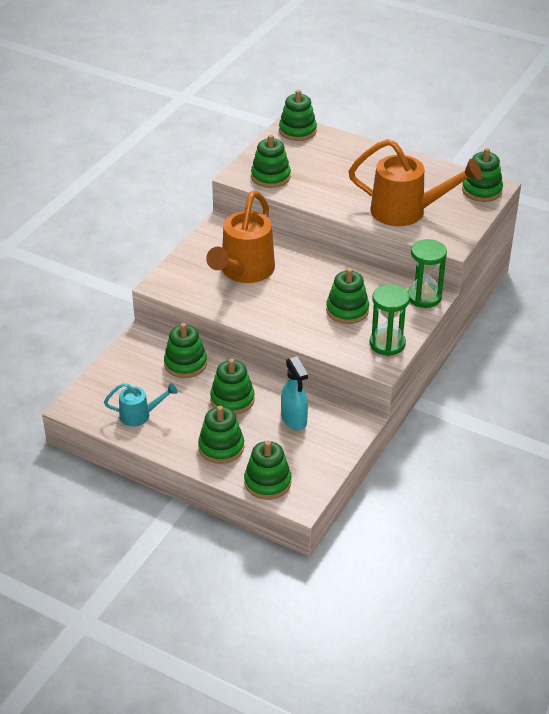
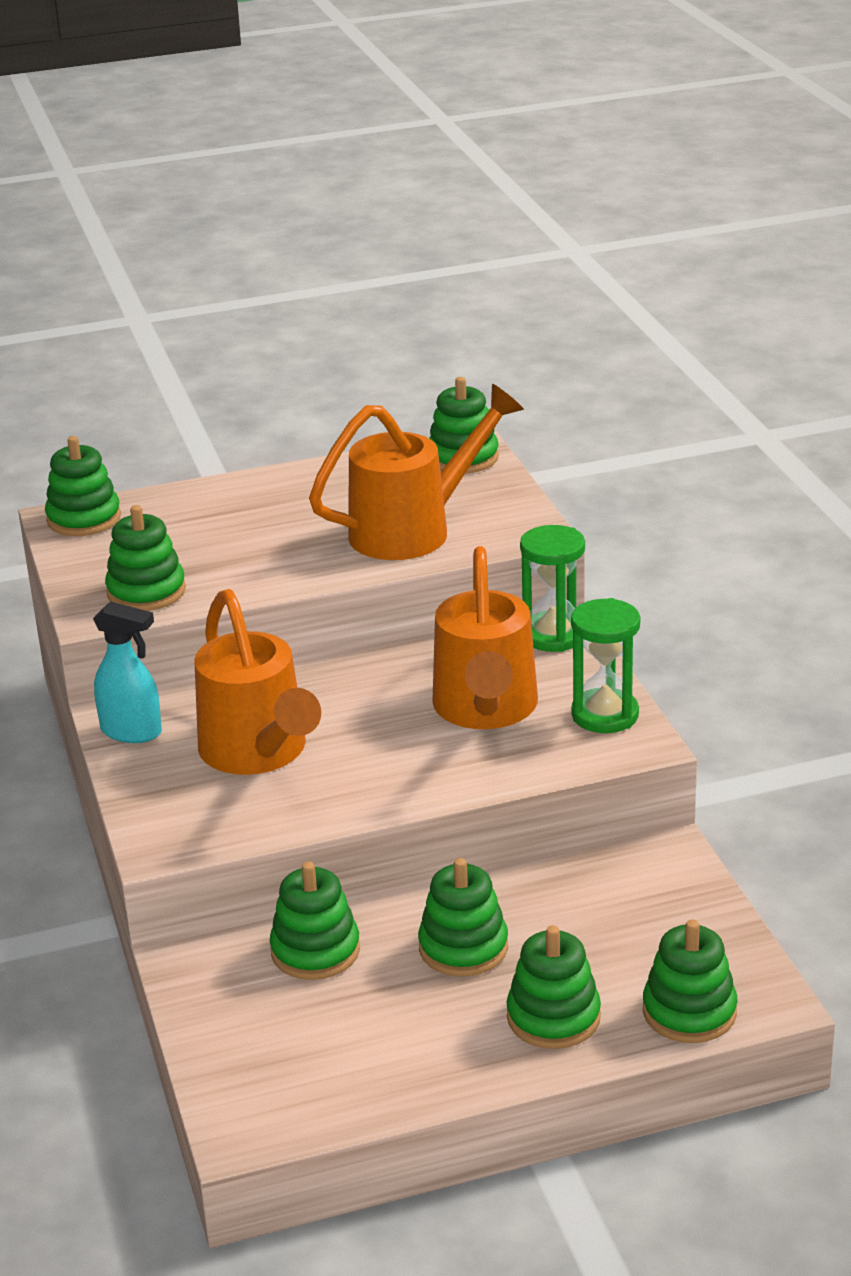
camera: 45 degrees left, 10 degrees down
(140, 415) = (365, 1066): turquoise watering can -> none
(294, 420) = (588, 911): turquoise spray bottle -> turquoise spray bottle (132, 732)
(347, 310) = (485, 710): green stacking toy -> orange watering can

